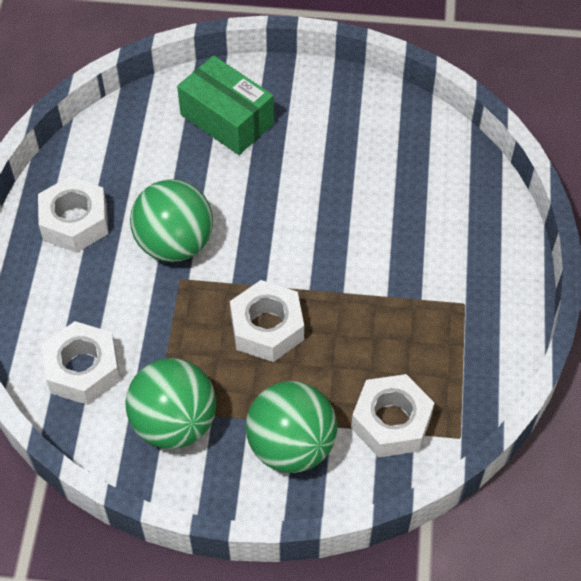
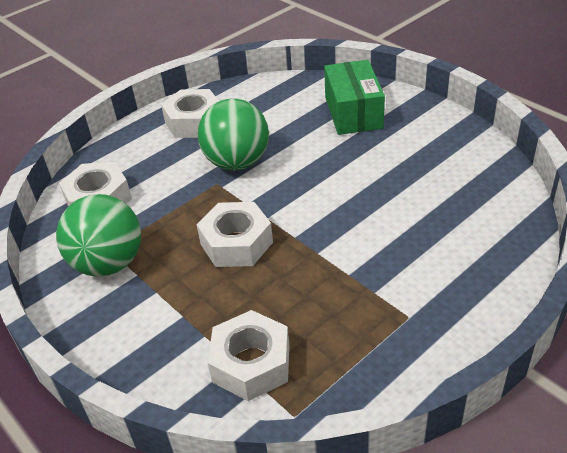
camera: 45 degrees right, 15 degrees down
(291, 446) = (161, 329): green ball -> none

